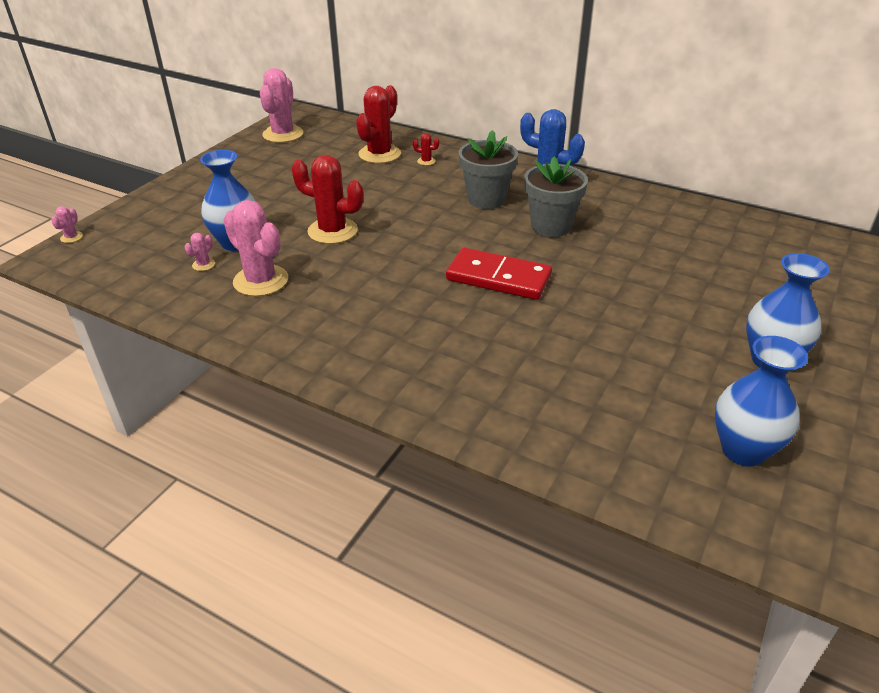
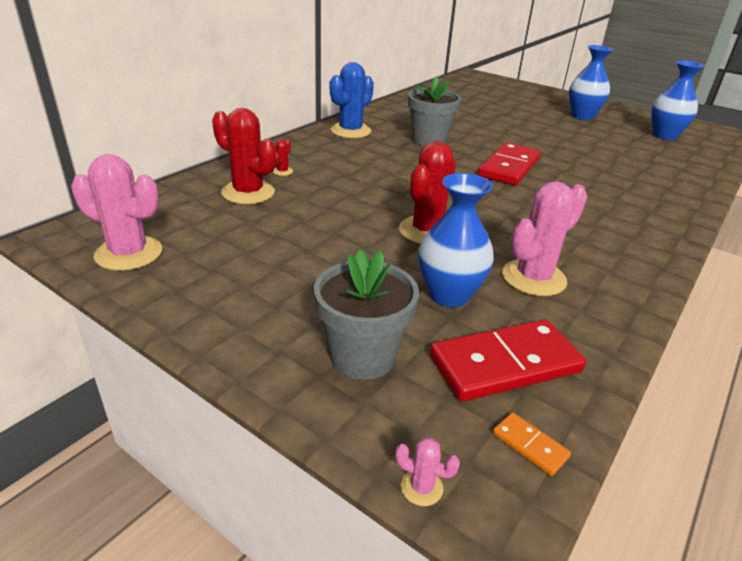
camera: 85 degrees left, 5 degrees down
(87, 269) = (530, 445): none -> orange domino
(157, 263) = (505, 364): none -> red domino
(203, 265) = (504, 320): pink cactus -> none
(486, 199) = (377, 156): grey flower pot -> grey flower pot (362, 357)

